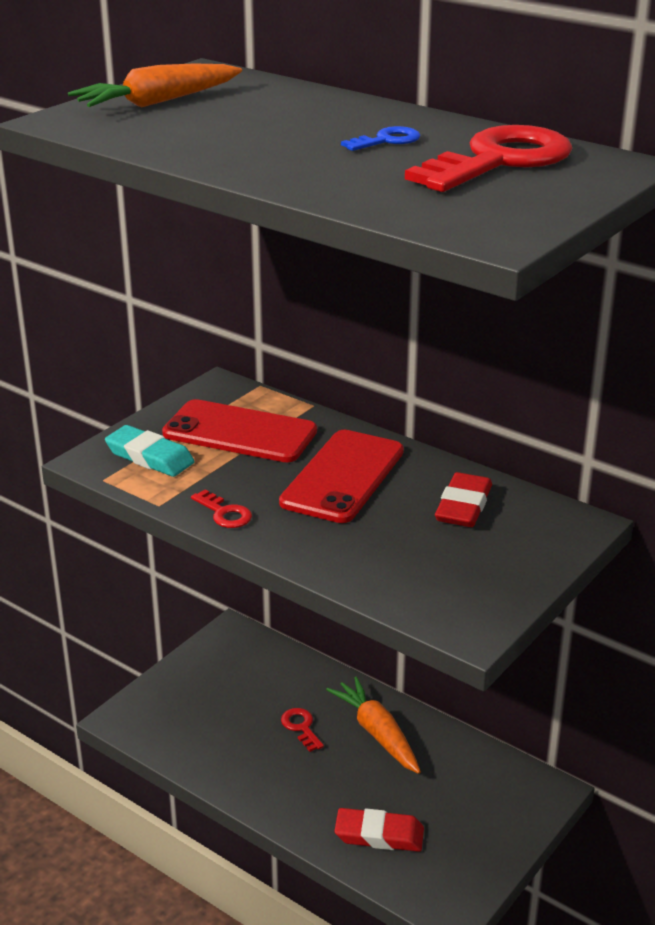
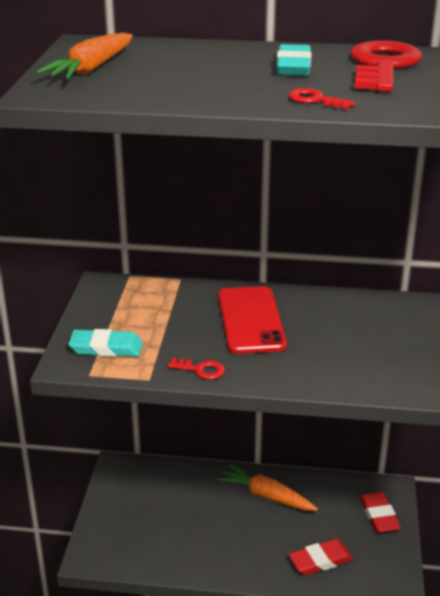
camera: 30 degrees left, 0 degrees up
(240, 432) = (151, 312): red phone -> none
(301, 727) = (216, 512): red key -> red key (315, 100)
(387, 140) = (293, 66): blue key -> turquoise eraser
(463, 506) = (343, 315): red eraser -> red eraser (379, 515)

